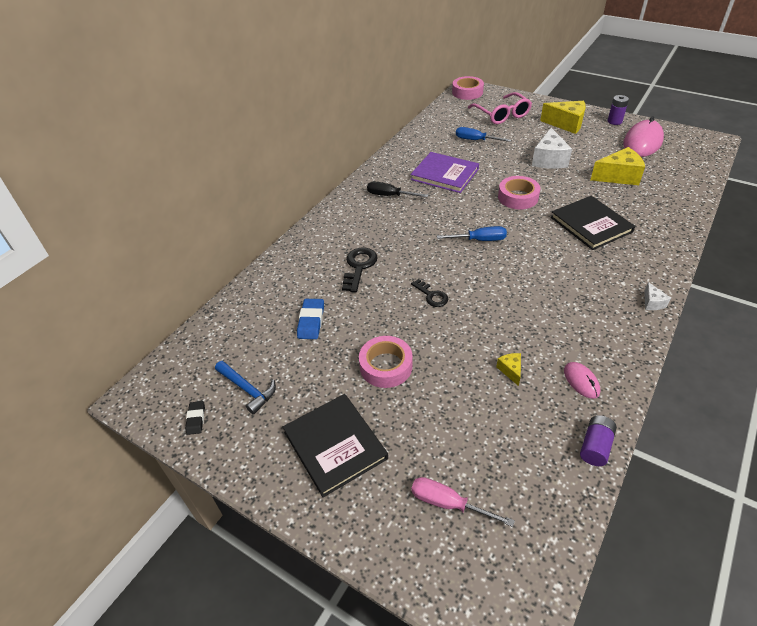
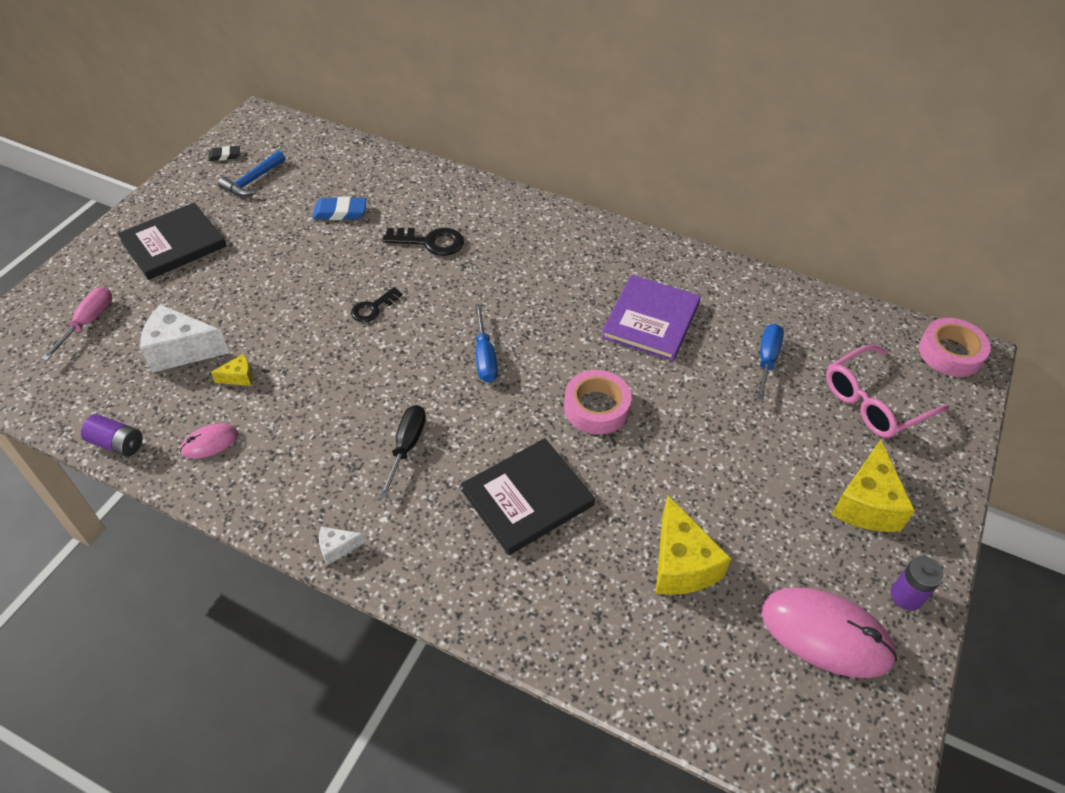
camera: 80 degrees right, 5 degrees up
(386, 366) = (265, 273): pink tape -> none
(390, 196) = (586, 262): black screwdriver -> black screwdriver (406, 447)
(549, 160) = (721, 460): white cheese -> white cheese (181, 350)

